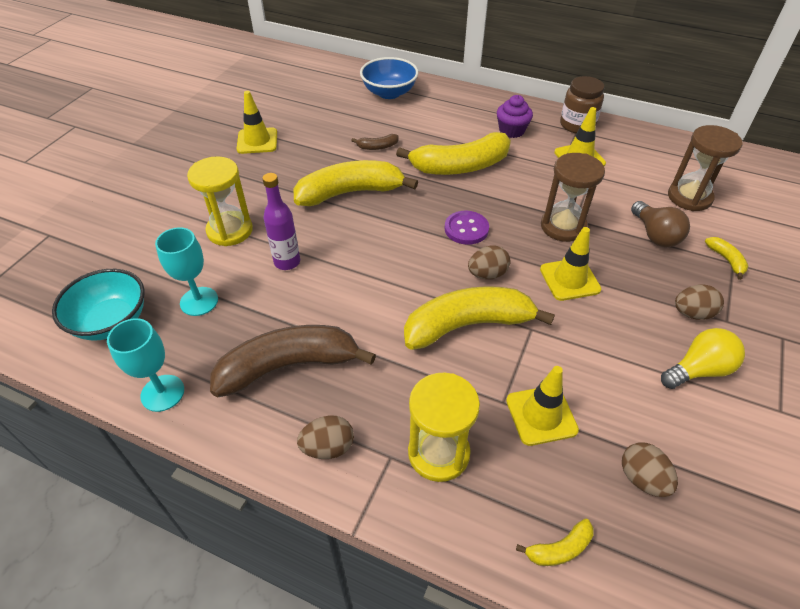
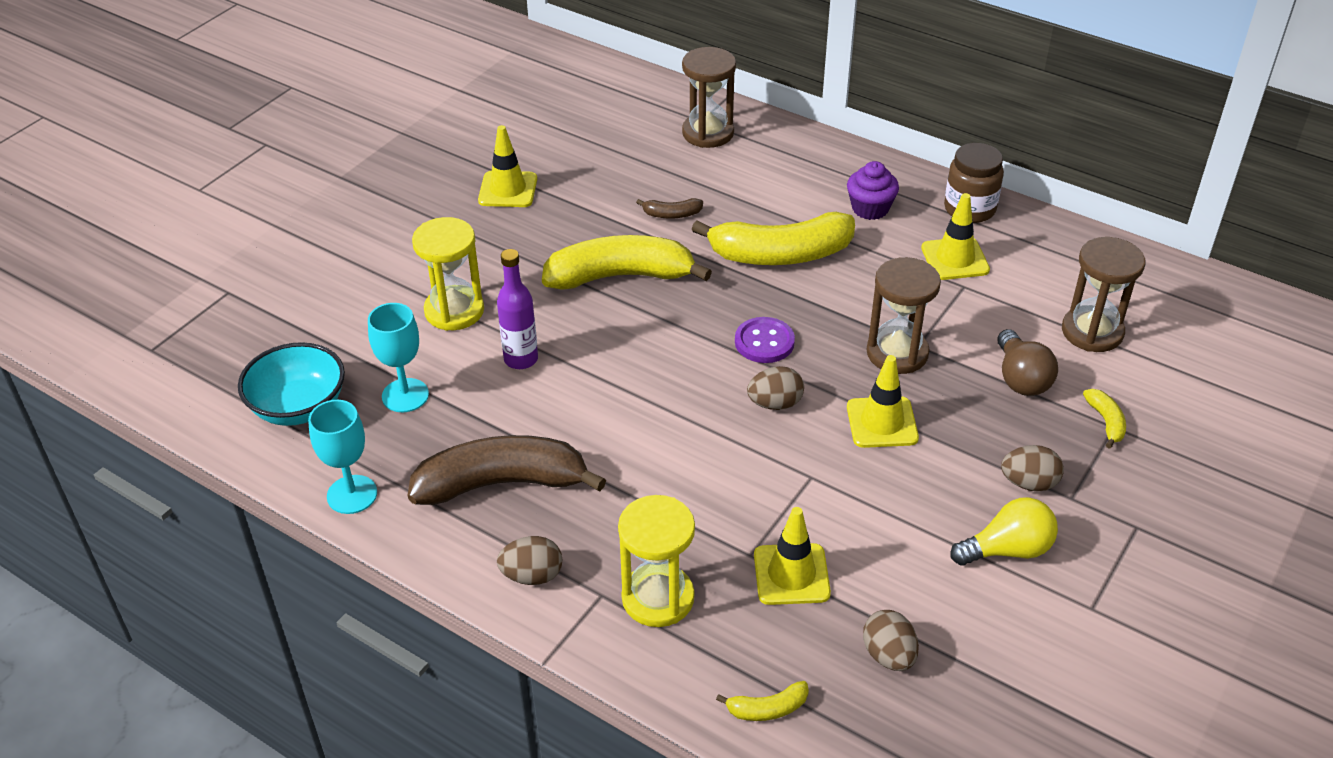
camera: 10 degrees right, 5 degrees down
(389, 93) = (708, 133): blue bowl -> brown hourglass
(467, 325) = (731, 463): yellow banana -> none

